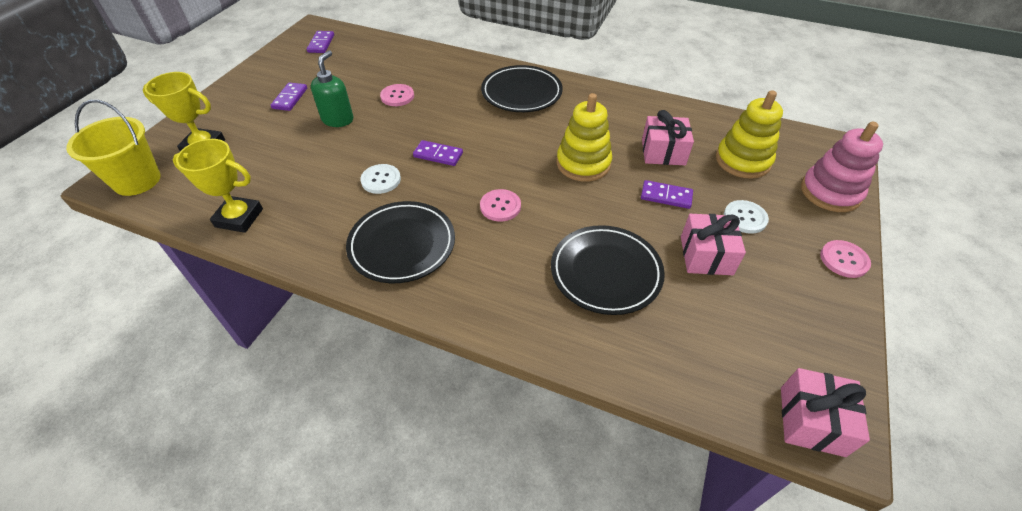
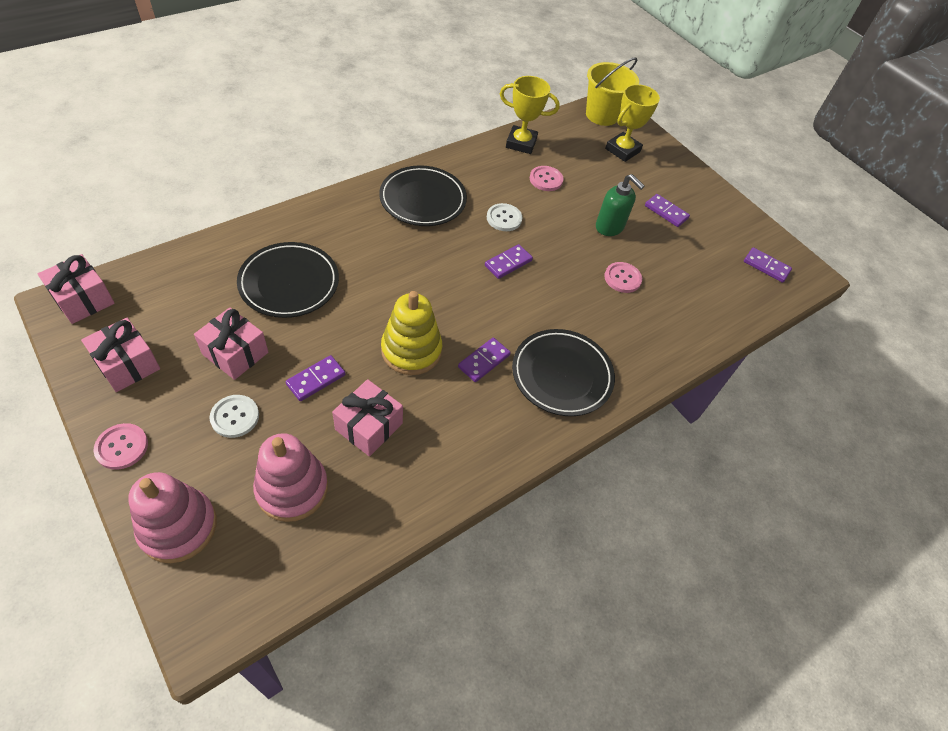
camera: 115 degrees right, 5 degrees up
(239, 218) = (521, 143): yellow trophy -> yellow trophy turned 60 degrees clockwise
(500, 206) = (411, 266): pink button -> pink button (546, 179)
(550, 127) = (484, 361): none -> purple domino
(742, 161) = (292, 488): yellow stacking toy -> pink stacking toy
(803, 316) = (127, 364): none -> pink gift

